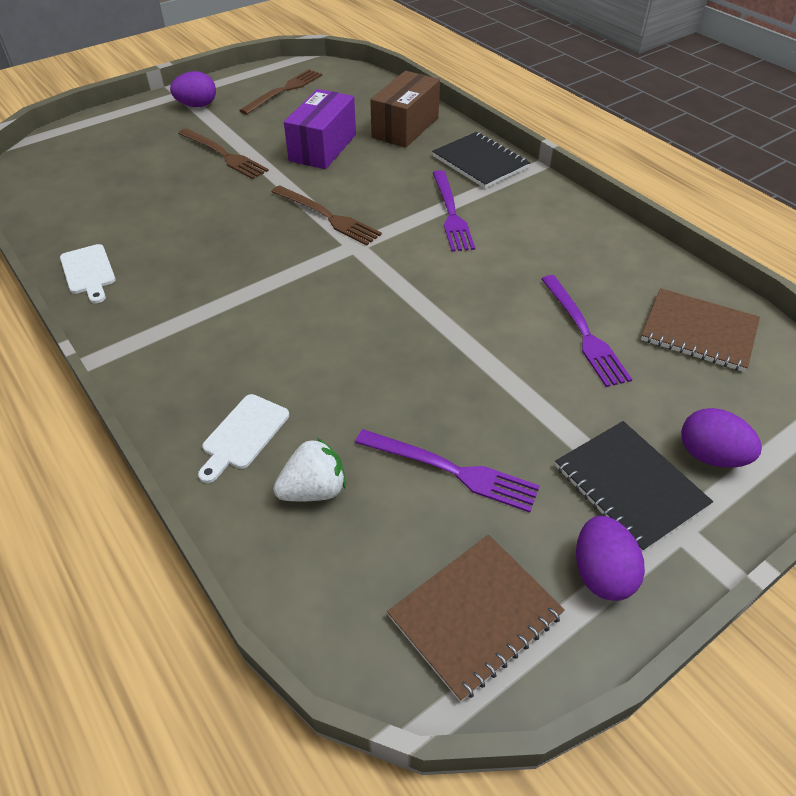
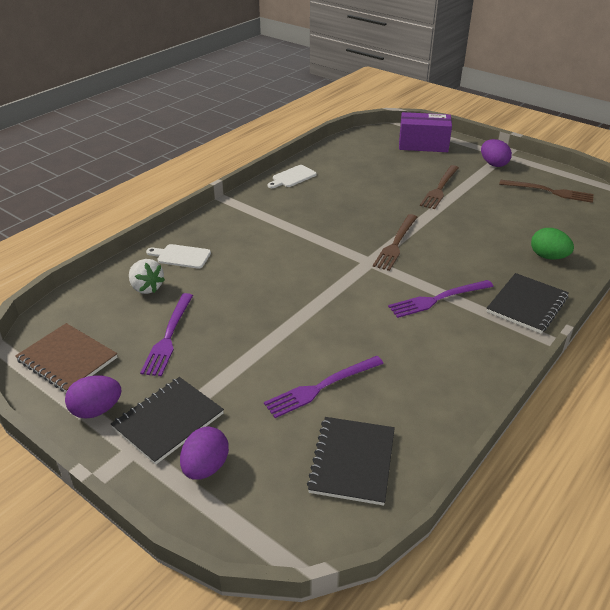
camera: 75 degrees right, 10 degrees down
(323, 148) = (483, 224): purple box -> purple box (423, 145)
(405, 127) = (548, 257): brown box -> green egg
(698, 332) = (352, 461): brown notebook -> black notebook

